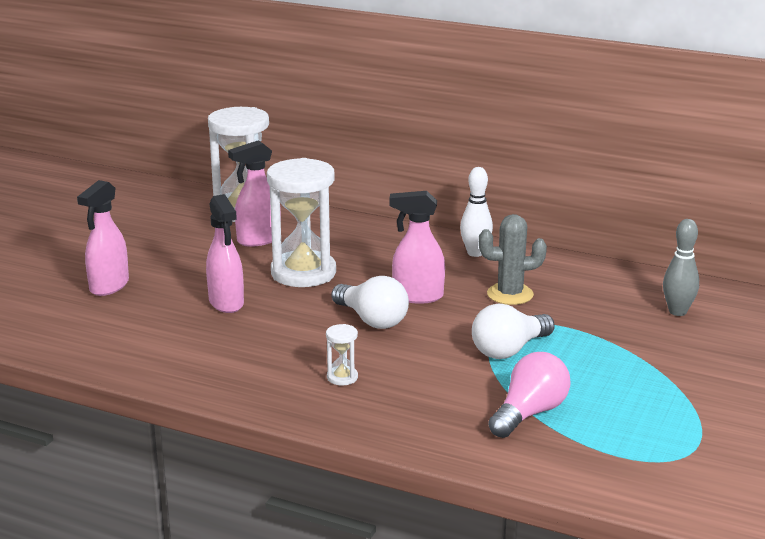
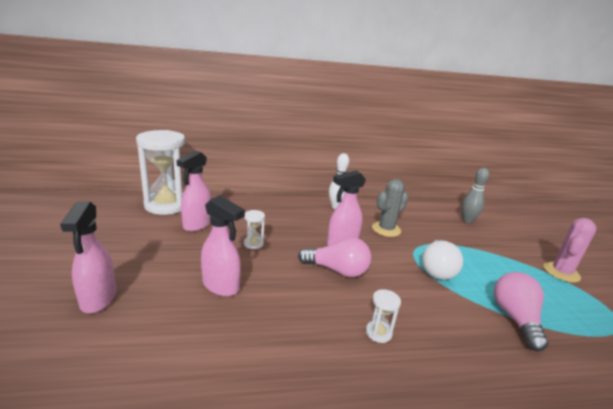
camera: 35 degrees left, 0 degrees up
(303, 273) = (253, 244): white hourglass -> white hourglass, size x0.41
(372, 320) = (337, 270): white light bulb -> pink light bulb
(708, 399) = (561, 272): none -> pink cactus

